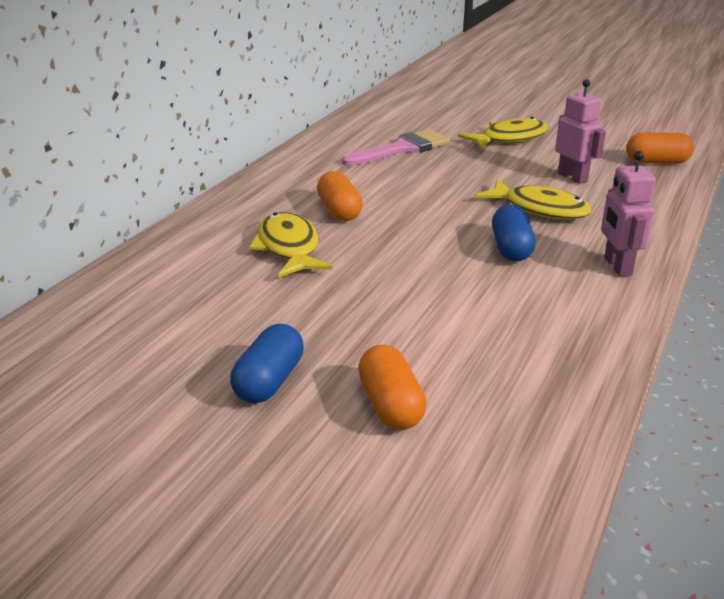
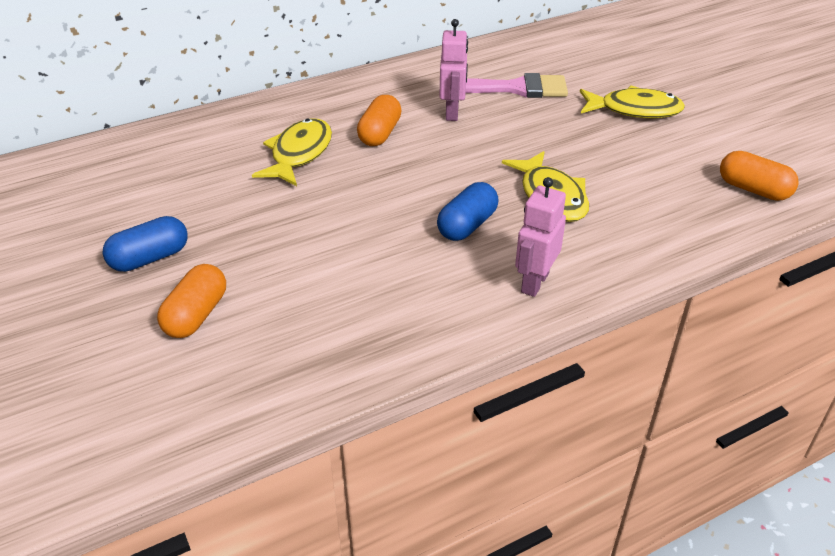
camera: 35 degrees right, 10 degrees up
(572, 177) = (634, 175): pink robot -> pink robot (452, 113)

